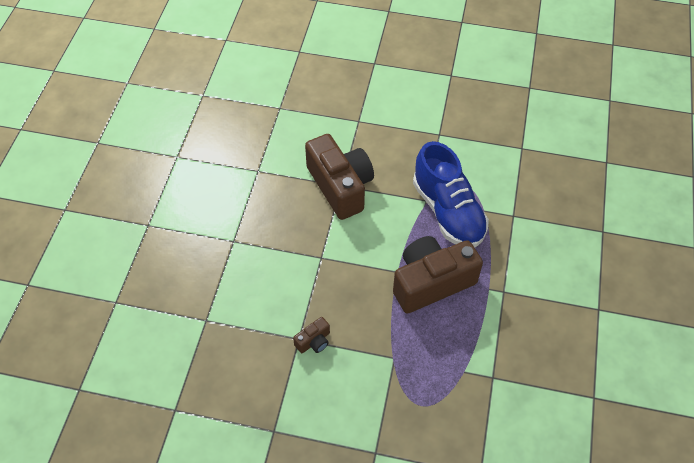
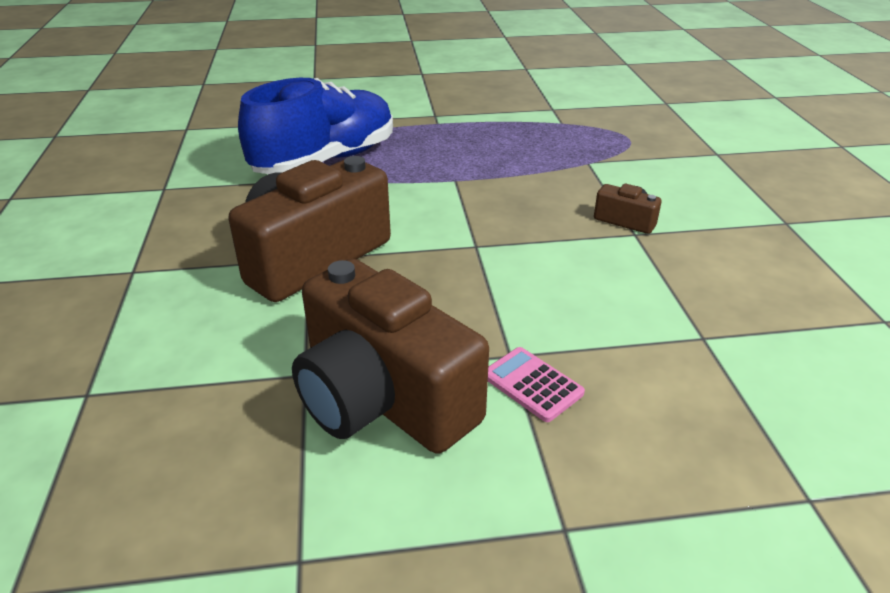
camera: 110 degrees left, 20 degrees down
(213, 242) = (532, 384): none -> pink calculator
(431, 282) = (455, 155): brown camera -> brown camera (382, 398)

